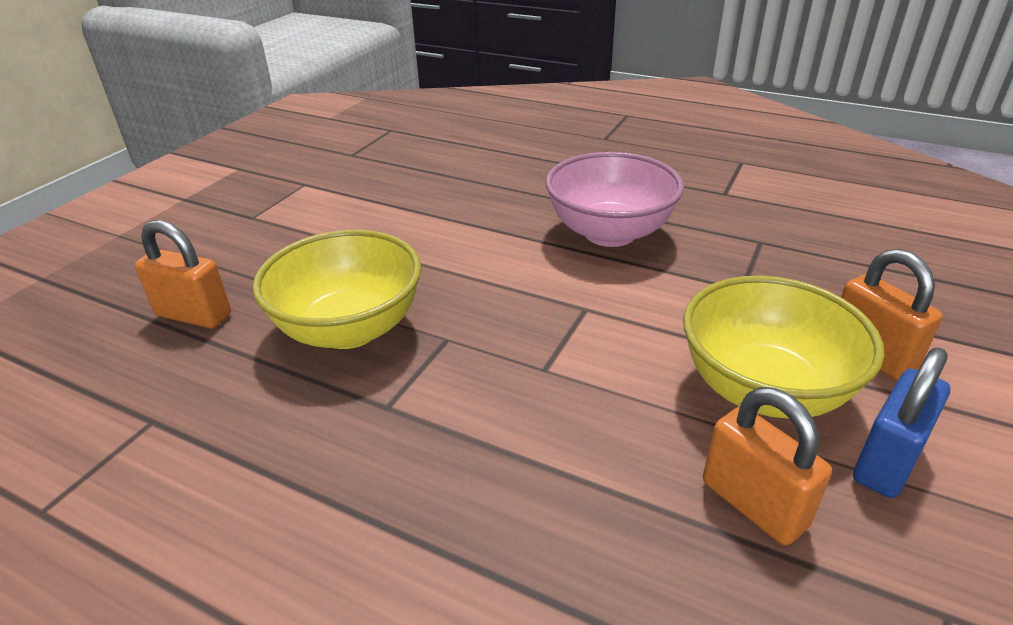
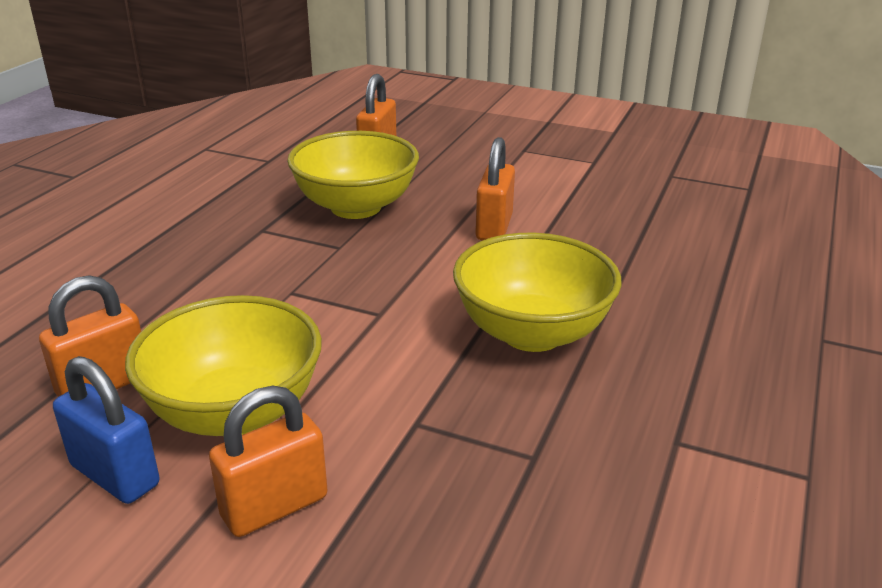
camera: 85 degrees right, 5 degrees down
(427, 241) = (494, 227): none -> orange padlock
(610, 233) = (532, 333): pink bowl -> yellow bowl

